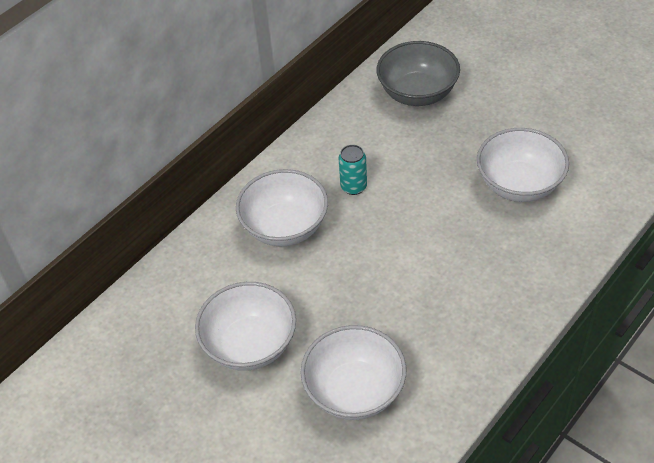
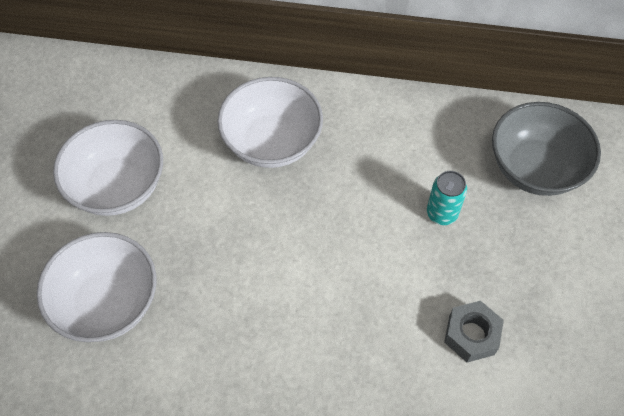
camera: 55 degrees right, 10 degrees up
(353, 187) = (361, 174): turquoise can -> turquoise can (442, 213)
(519, 184) = (471, 335): white bowl -> grey nut

